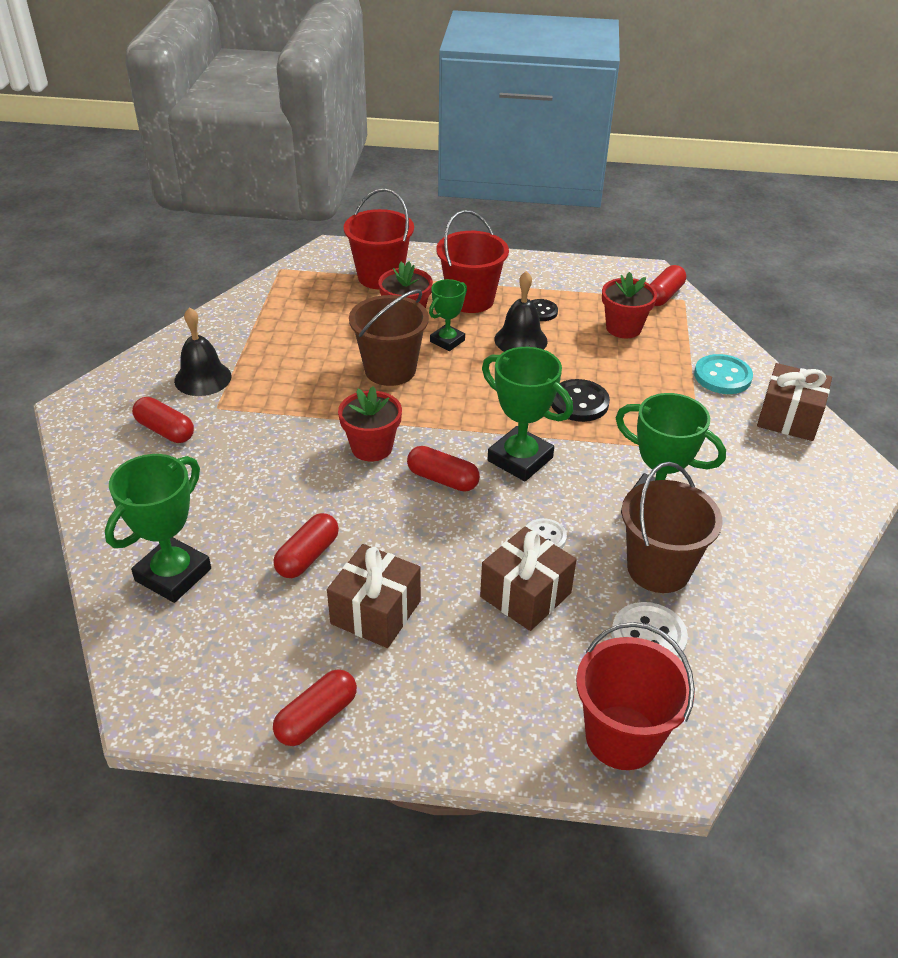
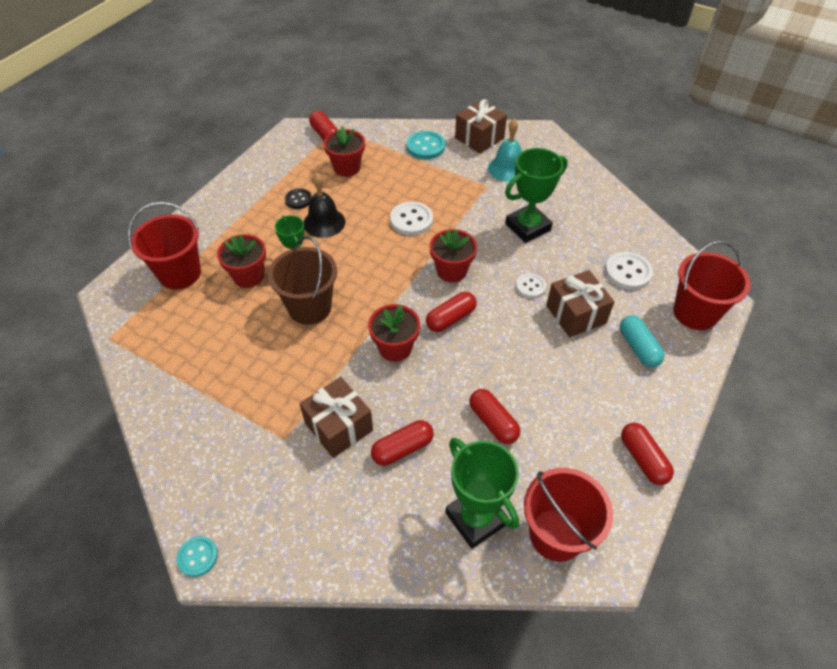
camera: 65 degrees left, 10 degrees up
(74, 399) = (198, 557): none -> turquoise button
(165, 430) = (292, 486): red capsule -> red capsule (402, 448)
(203, 378) = (235, 439): black bell -> none
(376, 612) = (562, 398): brown gift -> brown gift (339, 426)
(470, 300) = (254, 231): red bucket -> red bucket (556, 534)
(507, 677) = (638, 347): none -> turquoise capsule
(520, 459) = (451, 271): green trophy -> red flower pot
(579, 402) = (411, 220): black button -> white button
(658, 569) = (578, 246): brown bucket -> none
(752, 460) = (507, 169): none -> turquoise bell

